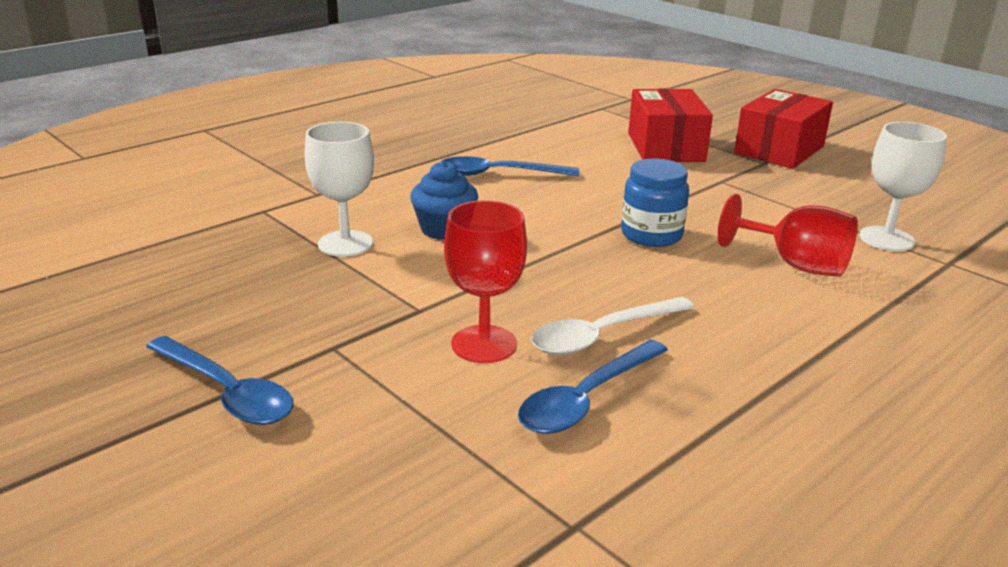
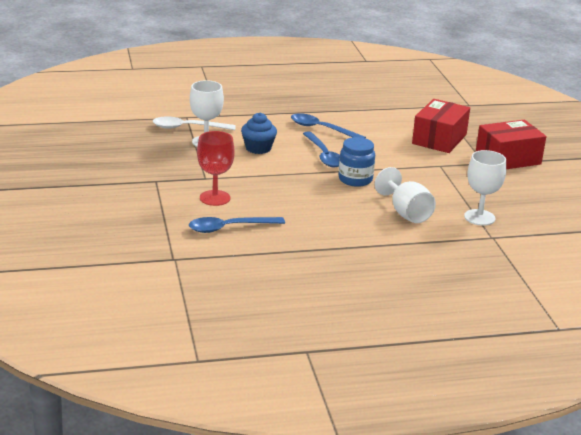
camera: 30 degrees right, 0 degrees up
(226, 392) = (102, 183): blue spoon -> blue spoon (323, 155)
(603, 335) = (268, 210): white spoon -> white spoon (188, 128)
(795, 265) = (406, 213): red goblet -> white goblet

